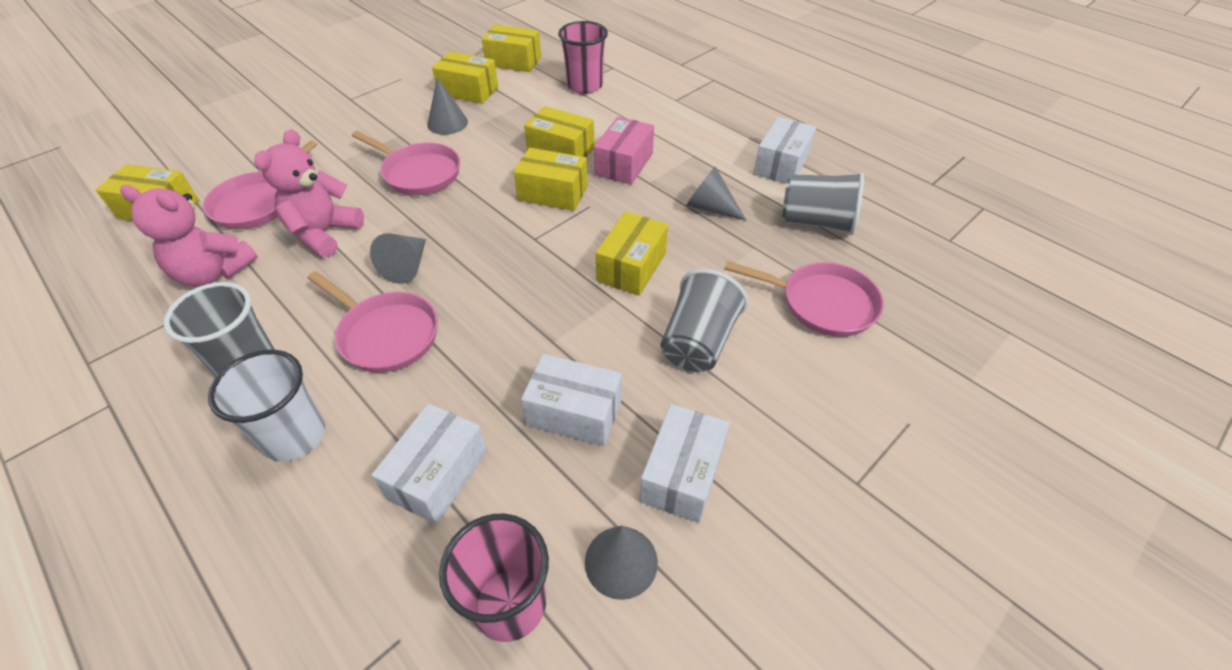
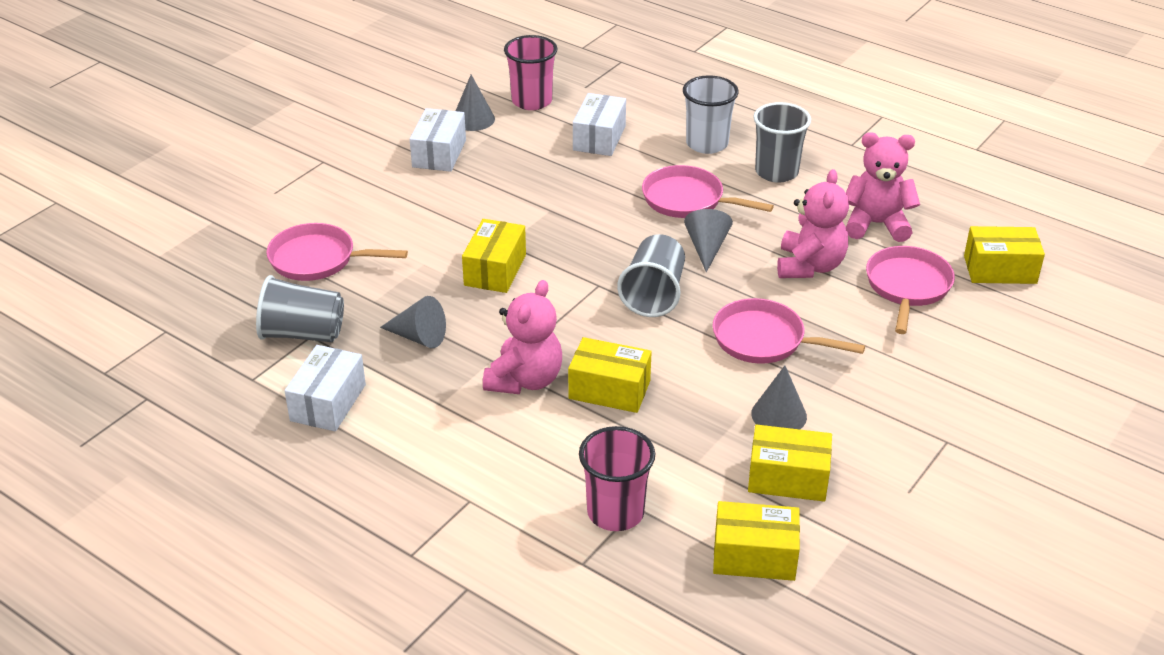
camera: 170 degrees right, 10 degrees down
(553, 193) = (598, 333): yellow box -> none
(574, 412) = (519, 173): white box -> none
(624, 164) = (525, 380): pink box -> pink teddy bear
(698, 342) = (430, 221): grey cup -> grey cup (654, 294)

